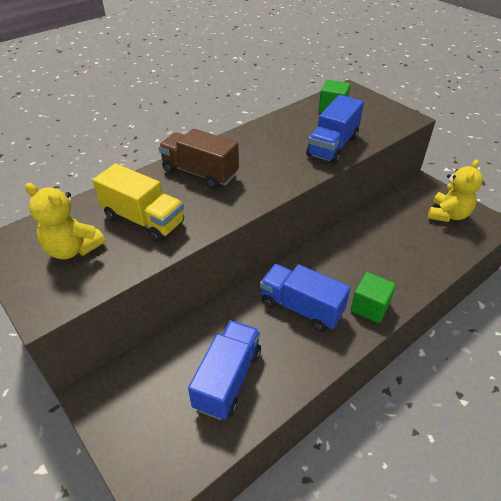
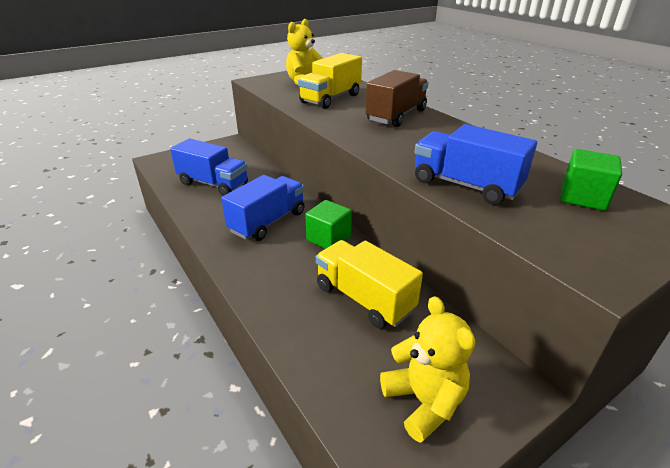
camera: 95 degrees right, 10 degrees down
(370, 307) = (251, 266): green cube -> green cube (328, 238)
(381, 238) = (364, 298): none -> yellow truck
(448, 215) = (424, 401): yellow teddy bear -> yellow teddy bear turned 150 degrees counterclockwise

